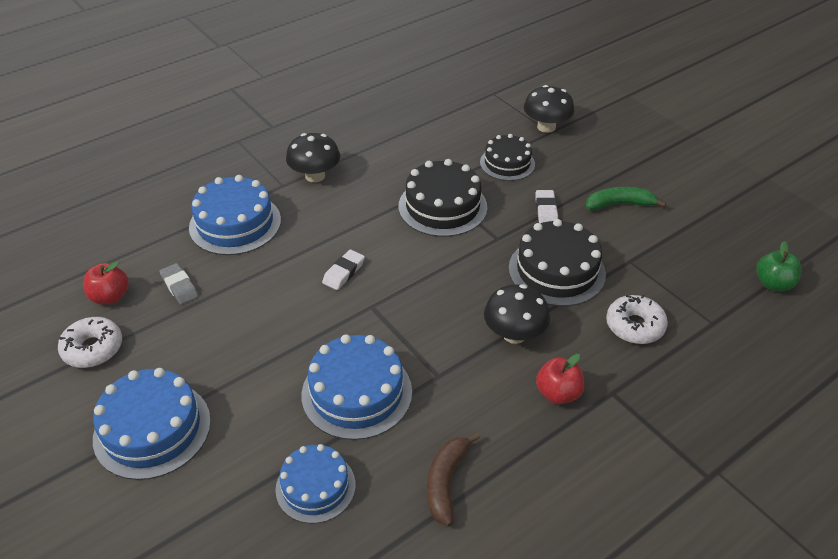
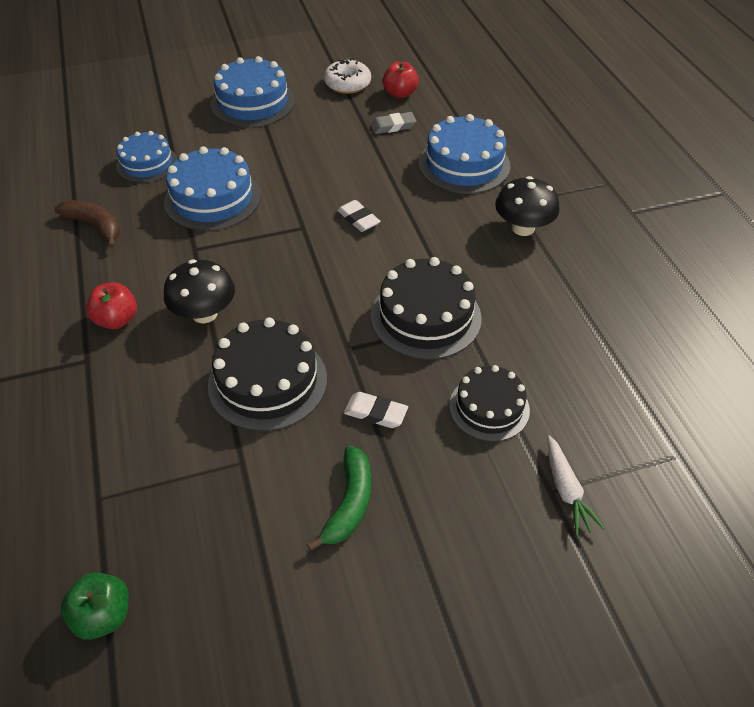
camera: 110 degrees right, 5 degrees up
(546, 127) = (566, 490): black mushroom -> white carrot
(634, 326) = (147, 417): white donut -> none

